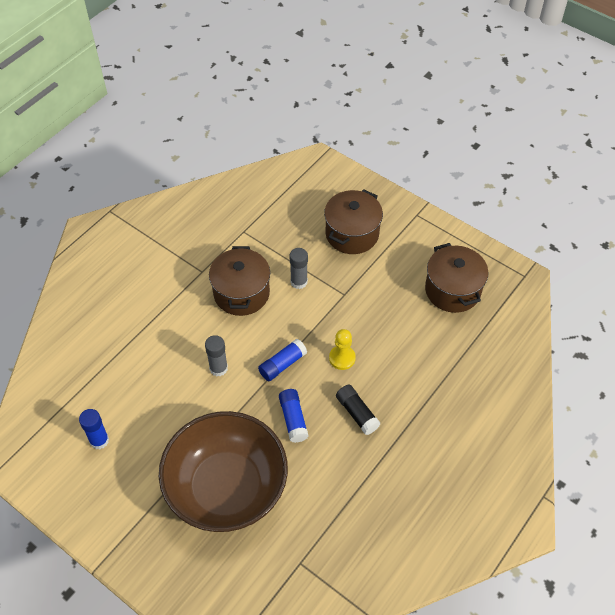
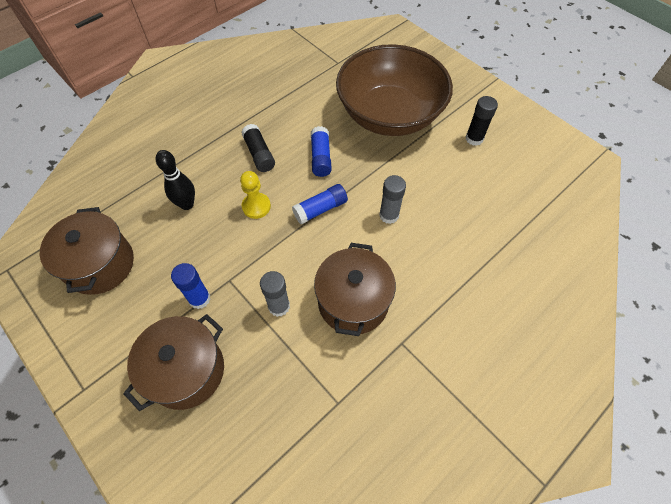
camera: 170 degrees left, 5 degrees up
(99, 440) = (508, 165): blue glue stick -> blue glue stick (199, 299)
(132, 469) = (474, 138): none -> black glue stick
(406, 350) = (187, 204): none -> black bowling pin

